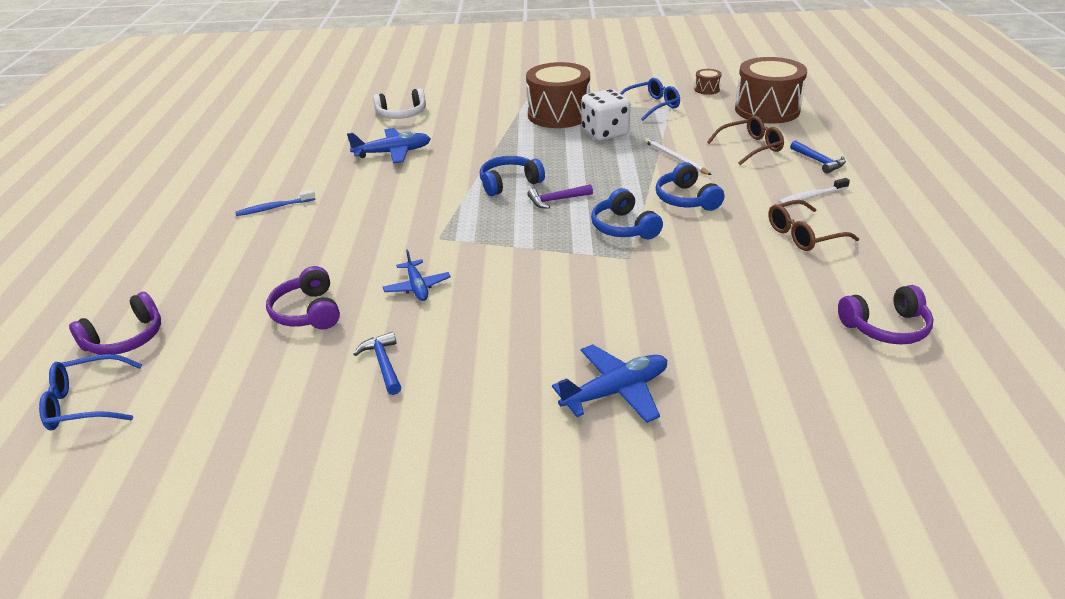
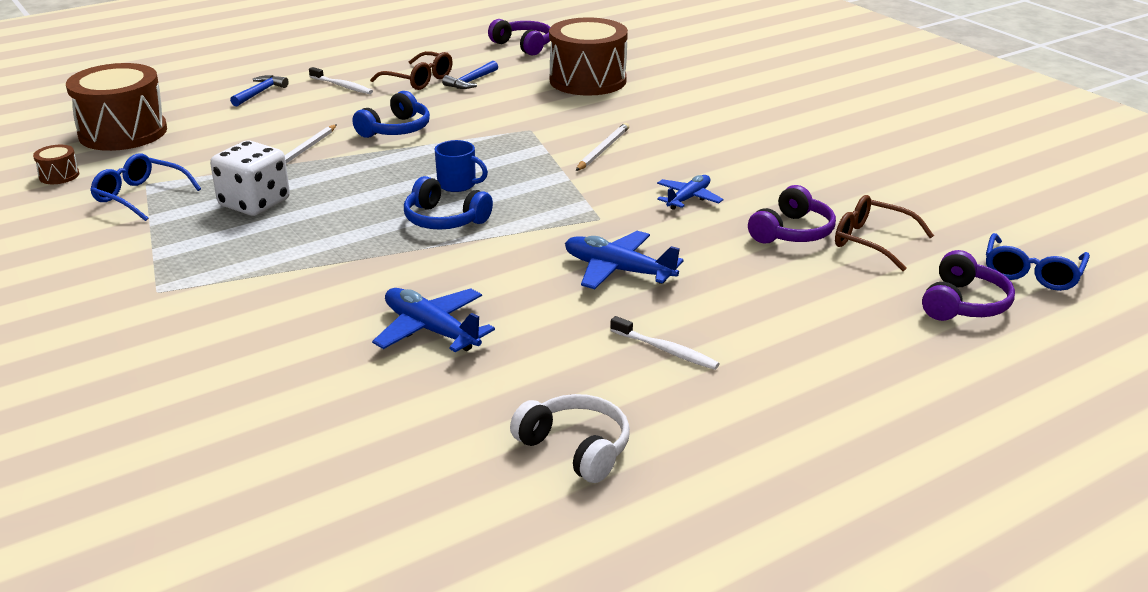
camera: 125 degrees left, 5 degrees down
(87, 403) = (1032, 272): blue glasses -> blue glasses turned 75 degrees clockwise
(126, 339) = (964, 304): purple headphones -> purple headphones turned 105 degrees clockwise
(274, 208) = (666, 350): blue toothbrush -> white toothbrush
(383, 364) = (793, 175): blue hammer -> blue hammer (471, 81)
(402, 114) = (283, 384): white headphones -> white headphones (576, 448)
(549, 279) = (602, 150): none -> white pencil
(556, 200) = (458, 184): purple hammer -> blue mug
(558, 114) = (207, 249): brown drum -> brown drum (588, 80)
(615, 391) = (699, 98): blue plane -> blue plane (618, 270)
(623, 227) = (480, 142): blue headphones -> none
(750, 147) = (245, 124): brown glasses -> brown glasses (873, 242)

